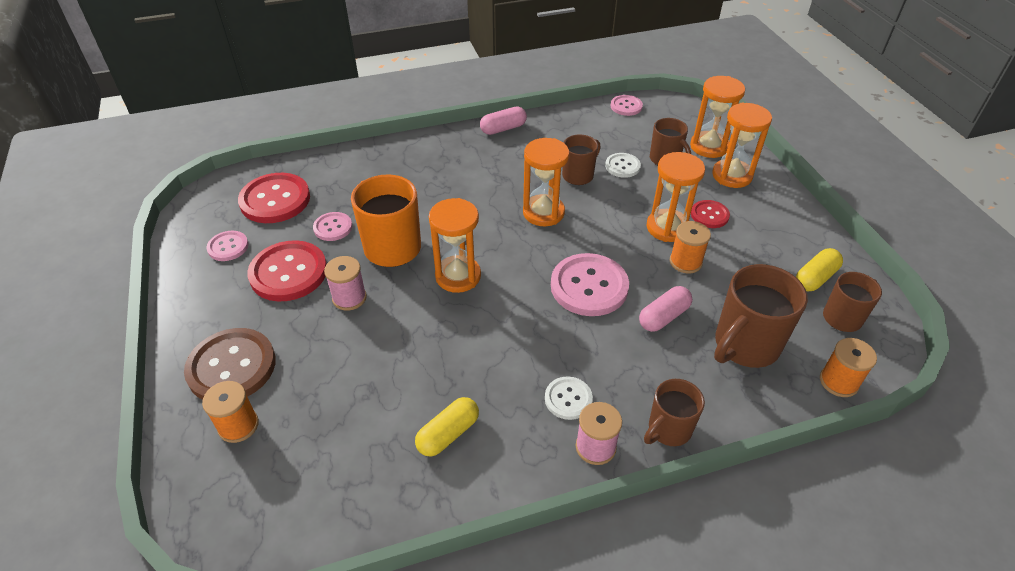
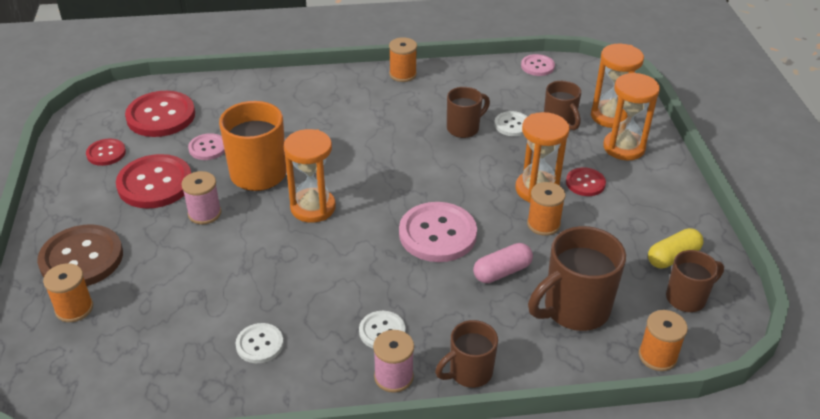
camera: 10 degrees right, 5 degrees down
(228, 247) = (106, 153): pink button -> red button
(448, 434) = (259, 344): yellow capsule -> white button
(503, 129) = (402, 74): pink capsule -> orange spool
(543, 212) = (416, 159): orange hourglass -> none

